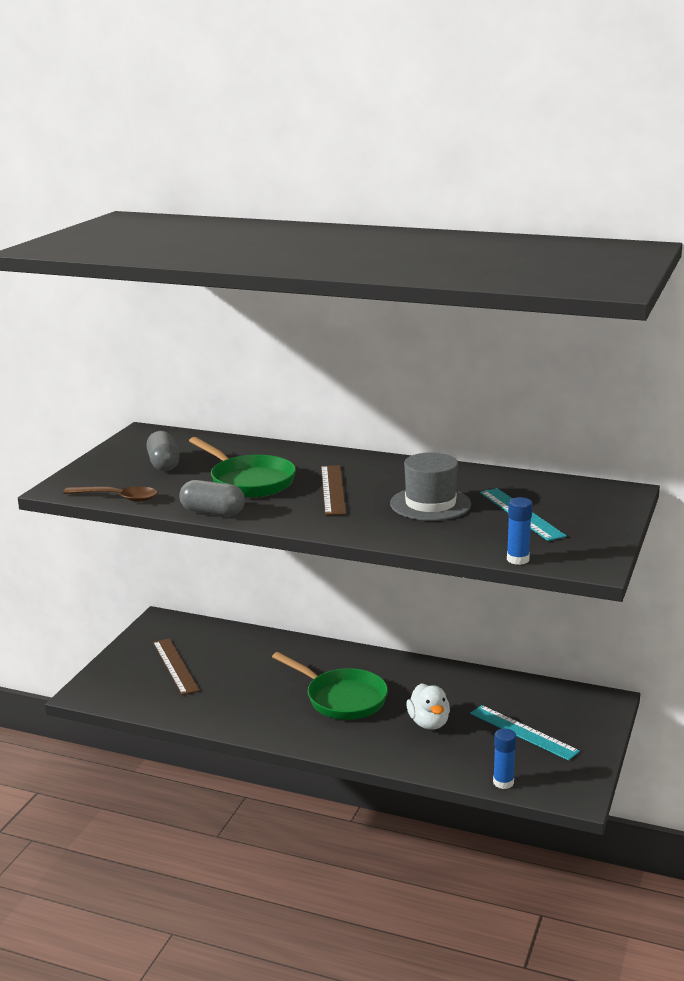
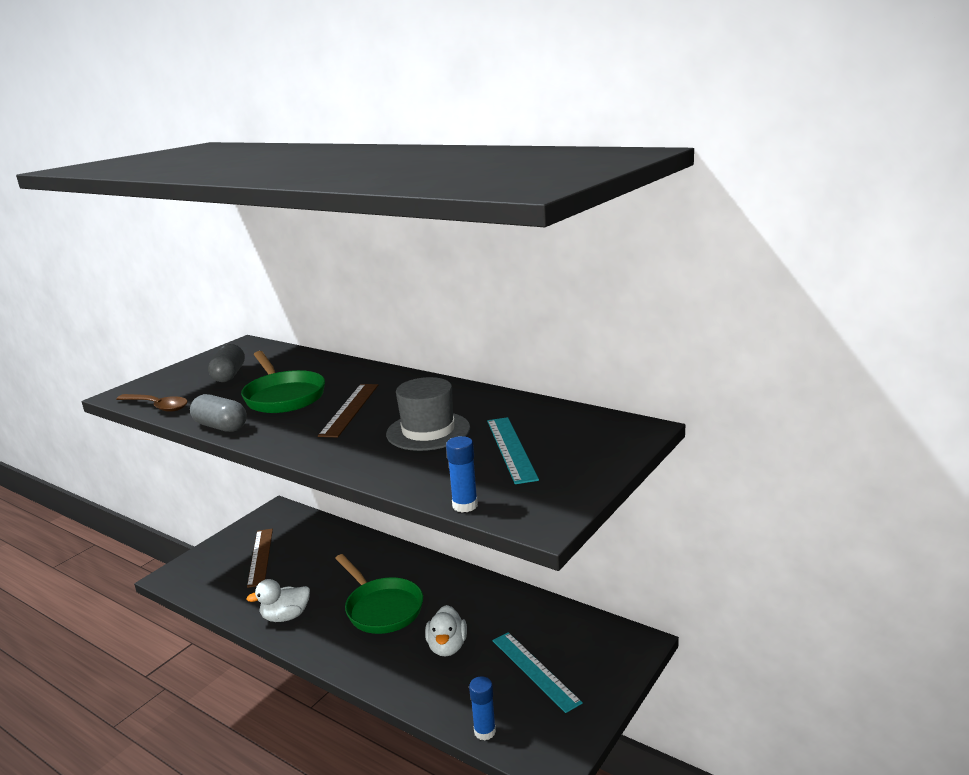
camera: 15 degrees right, 0 degrees up
(244, 716) = (286, 616): none -> white duck

